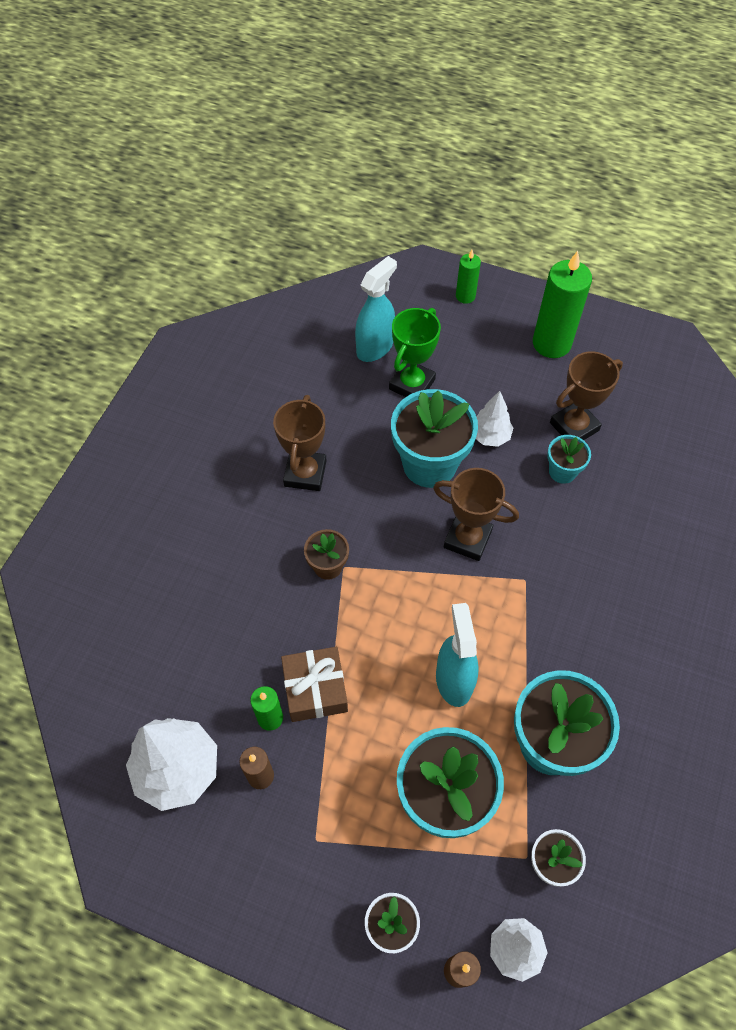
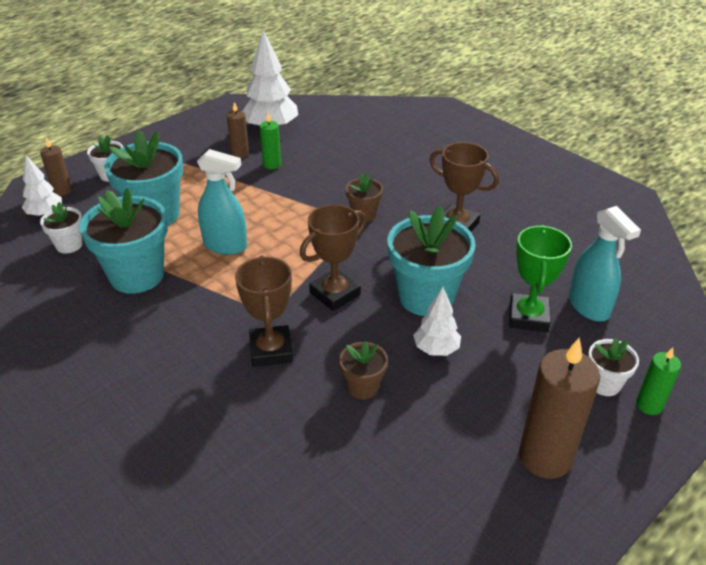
camera: 115 degrees right, 20 degrees down
(315, 689) = (275, 185): brown gift -> none
(412, 384) = (528, 317): green trophy -> green trophy turned 45 degrees clockwise
(460, 323) = (604, 384): none -> white flower pot
(551, 343) = (545, 457): green candle -> brown candle
(562, 471) = (363, 387): turquoise flower pot -> brown flower pot
(574, 427) = (413, 422): brown trophy -> brown trophy (271, 350)

